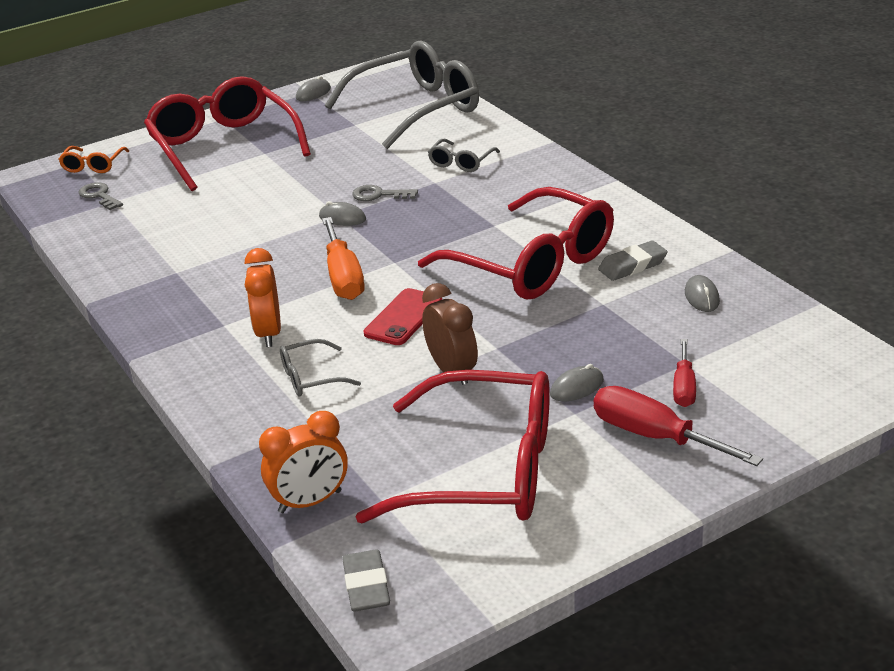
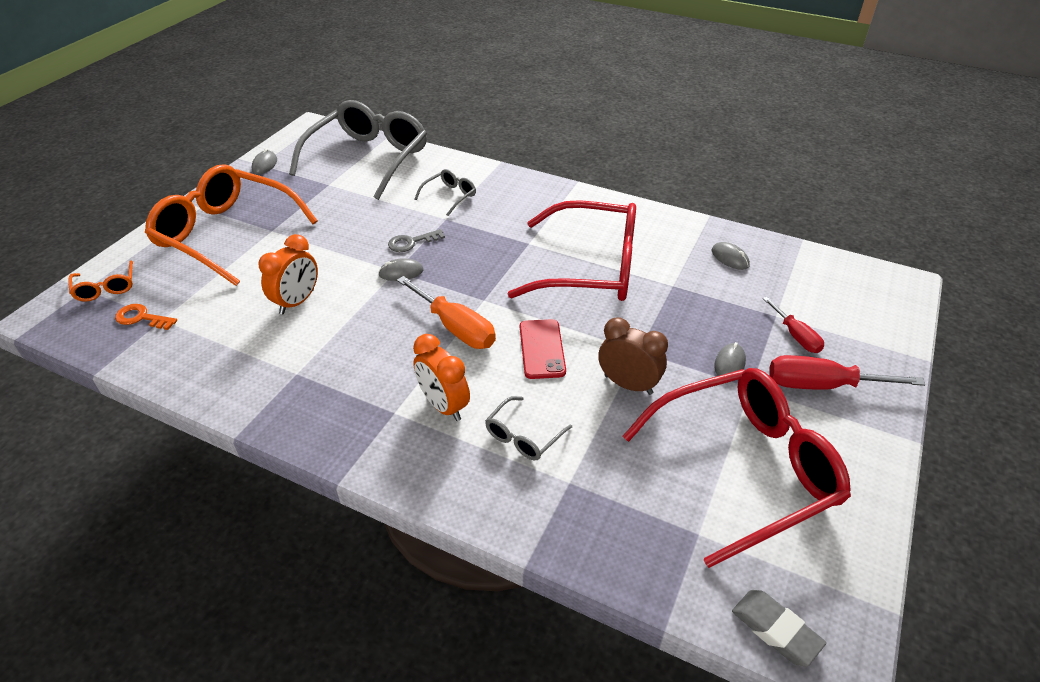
camera: 35 degrees left, 10 degrees up
(99, 196) = (141, 318): grey key -> orange key
(223, 146) = (226, 234): red glasses -> orange glasses
(310, 502) = (646, 565): orange clock -> orange clock (297, 302)
(461, 162) = (450, 196): grey glasses -> grey glasses turned 135 degrees counterclockwise
(632, 265) = (660, 247): grey eraser -> none

